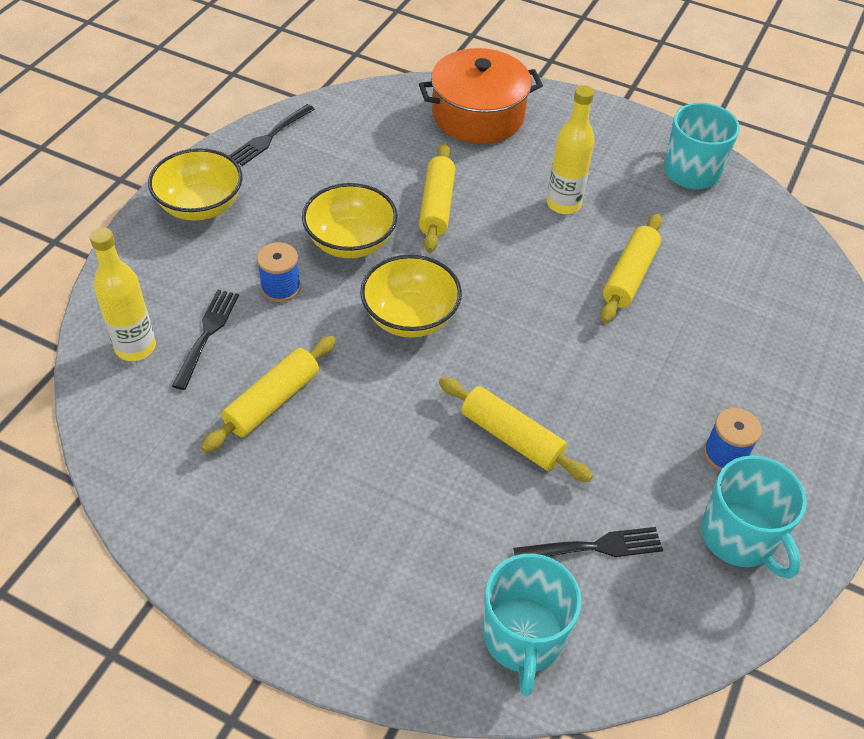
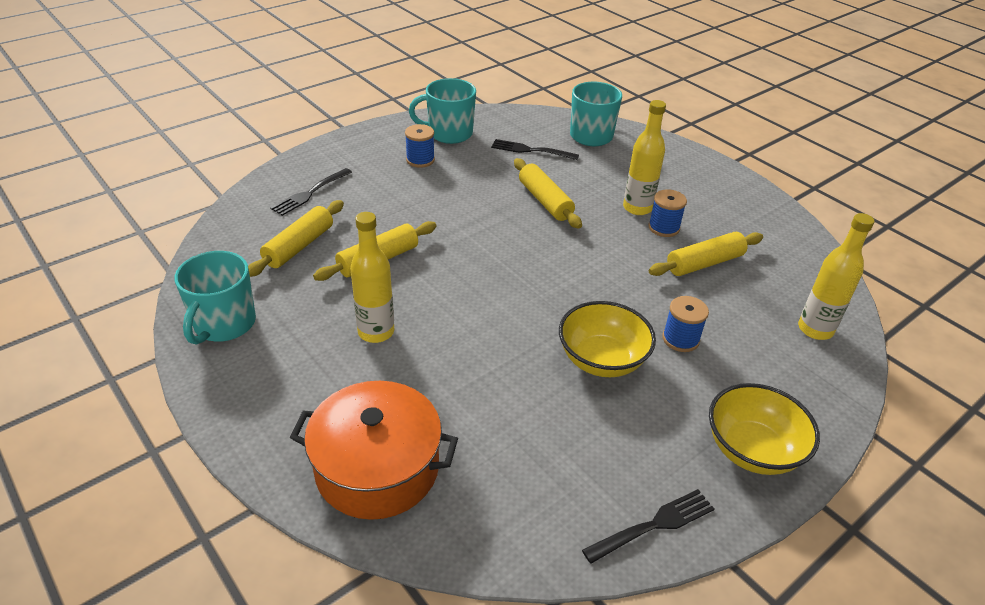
camera: 155 degrees left, 10 degrees down
(207, 334) = (752, 321): black fork -> black fork (310, 193)
(338, 446) = (663, 228): none -> blue spool
(384, 473) = (637, 208): none -> yellow bottle
(410, 317) = (576, 284): yellow bowl -> none
(436, 206) = (499, 369): yellow rolling pin -> yellow rolling pin (299, 246)
(739, 537) = (449, 133): turquoise mug -> turquoise mug turned 90 degrees counterclockwise

